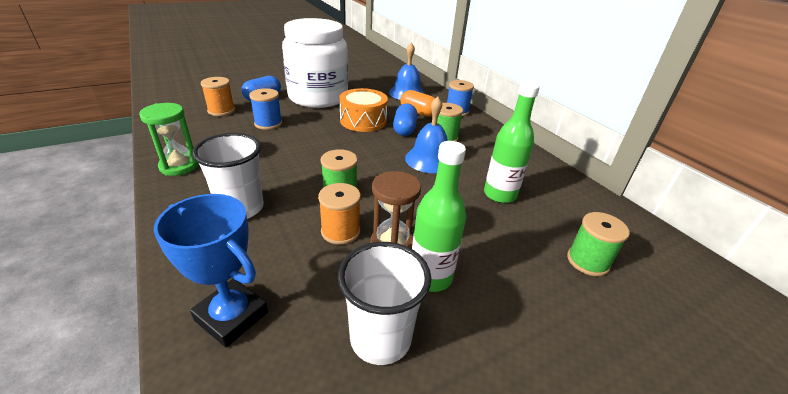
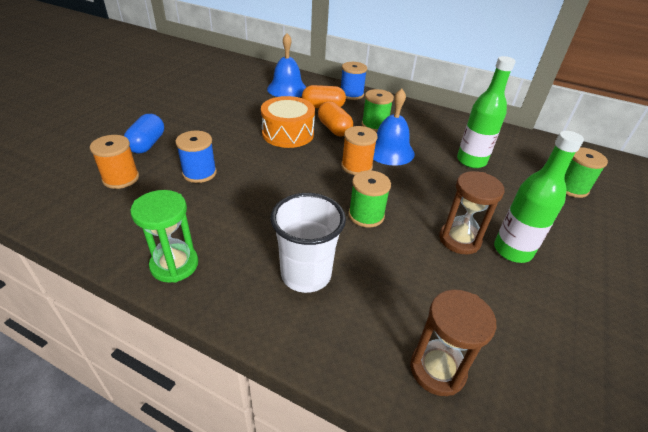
camera: 35 degrees left, 5 degrees up
(231, 316) = (437, 369): blue trophy -> brown hourglass
(318, 97) = (208, 122): white jar -> none
(340, 231) = (412, 249): orange spool -> orange spool (356, 166)
(380, 338) = (543, 314): white cup -> none
(404, 129) = (334, 129): blue capsule -> orange capsule

